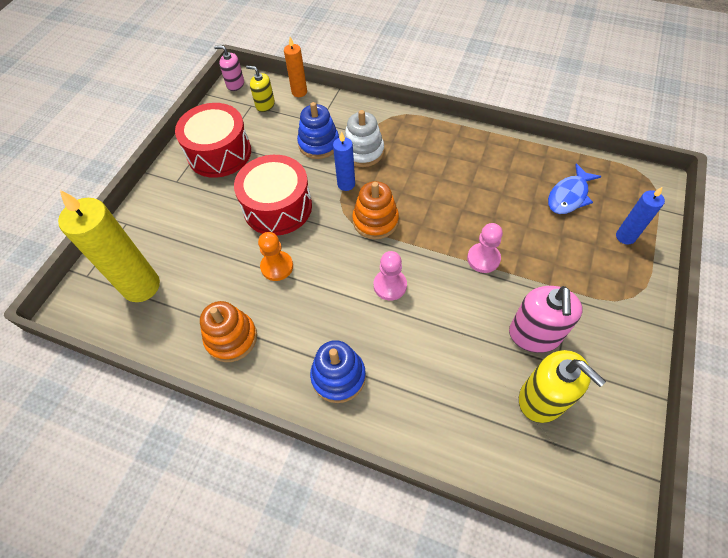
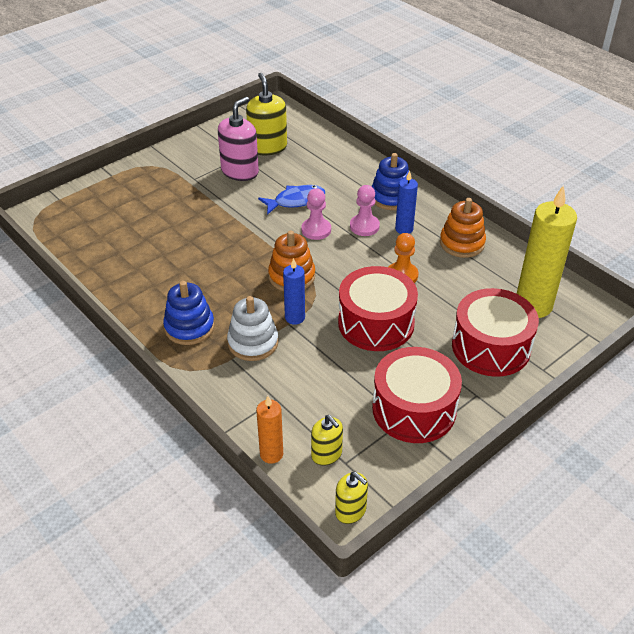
camera: 155 degrees left, 15 degrees down
(173, 226) = (491, 347): none -> red drum
(235, 84) = (350, 511): pink soap dispenser -> yellow soap dispenser
(319, 144) = (293, 371): blue stacking toy -> blue stacking toy (189, 327)
(483, 259) = (228, 219): pink pawn -> pink pawn (364, 226)
(569, 196) = (112, 232): blue fish -> blue fish (296, 201)
(625, 236) = (109, 193): blue candle -> blue candle (404, 229)

